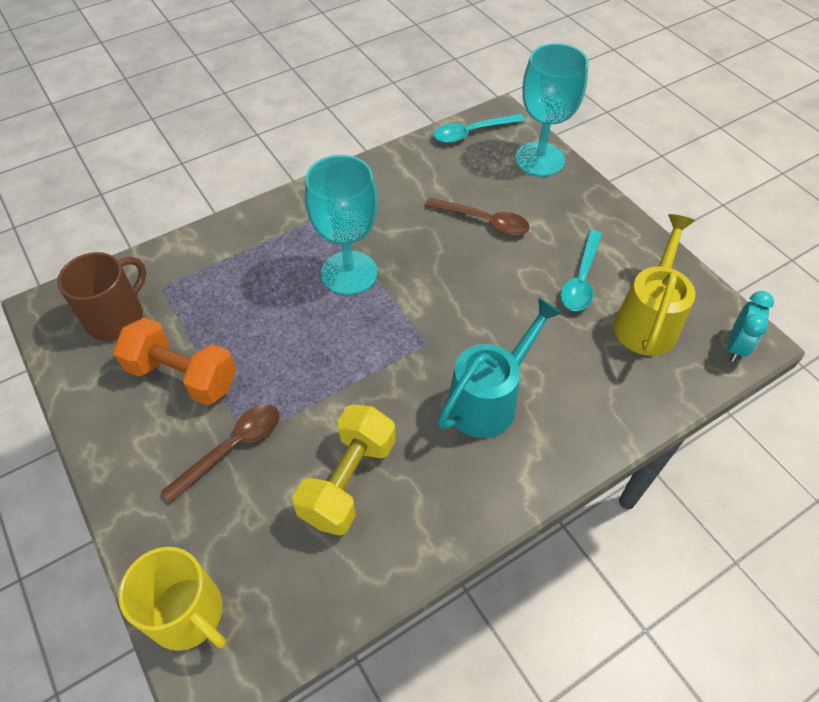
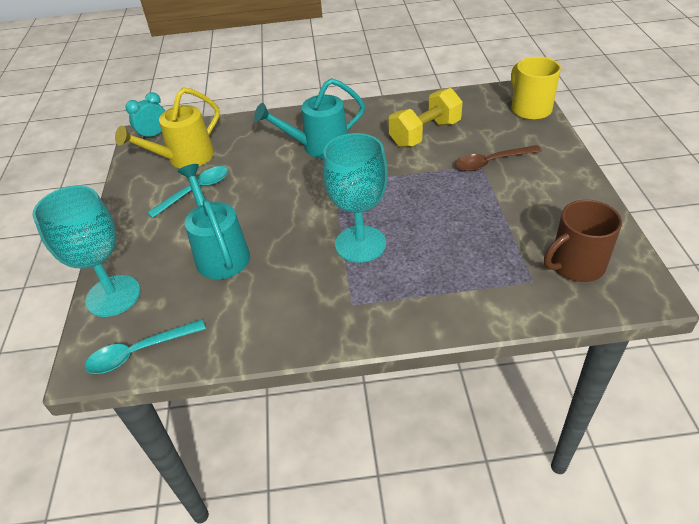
camera: 150 degrees left, 10 degrees down
(183, 376) = (520, 208): orange dumbbell -> none
(472, 133) = (139, 352): turquoise spoon -> turquoise spoon turned 150 degrees clockwise
(484, 221) = (220, 252): brown spoon -> turquoise watering can

